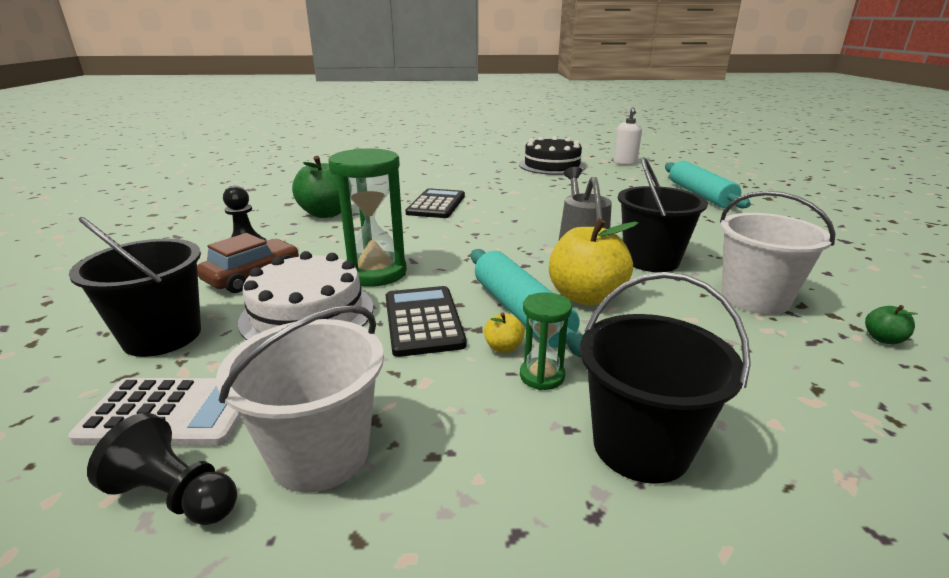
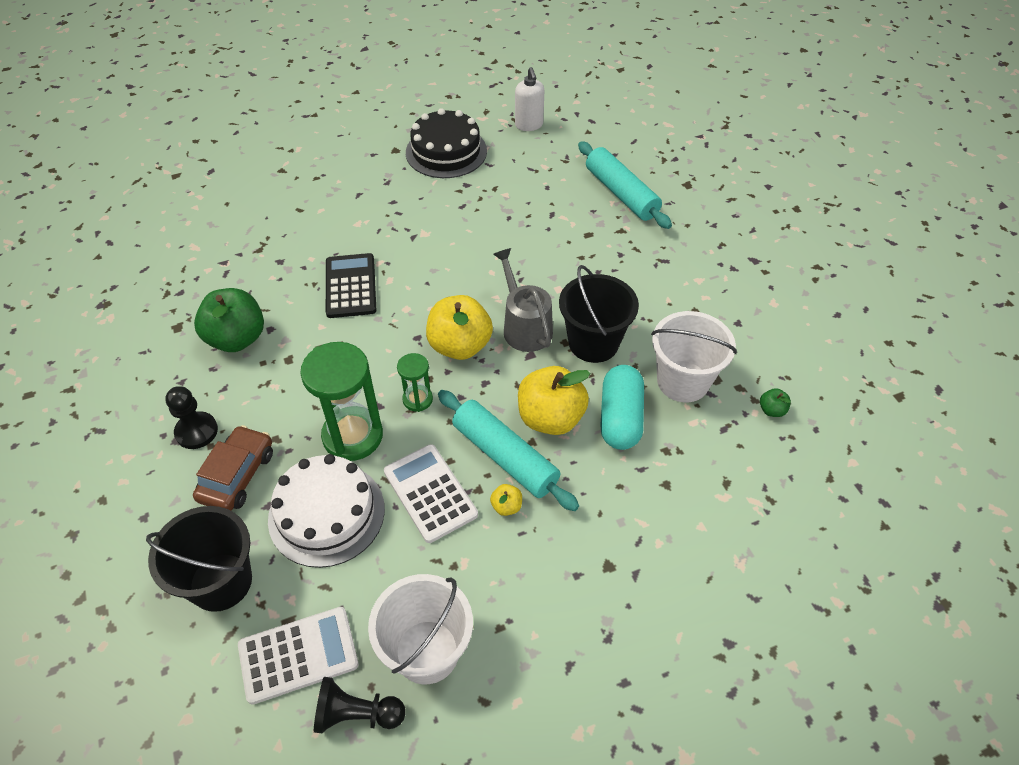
camera: 20 degrees left, 25 degrees up
(423, 321) = (430, 493): black calculator -> white calculator
(512, 242) = (460, 346): none -> yellow apple
(542, 376) = (544, 529): green hourglass -> green hourglass (417, 399)
(641, 446) = (623, 575): black bucket -> none
(670, 310) = (620, 418): none -> turquoise capsule

